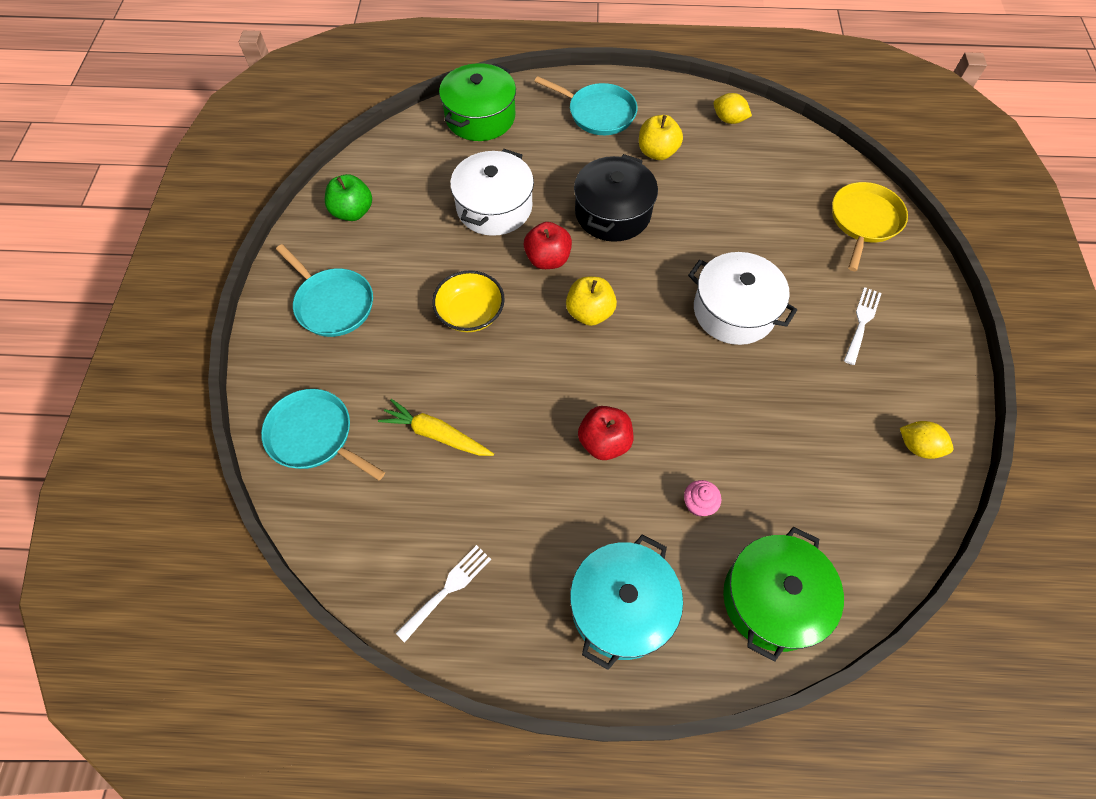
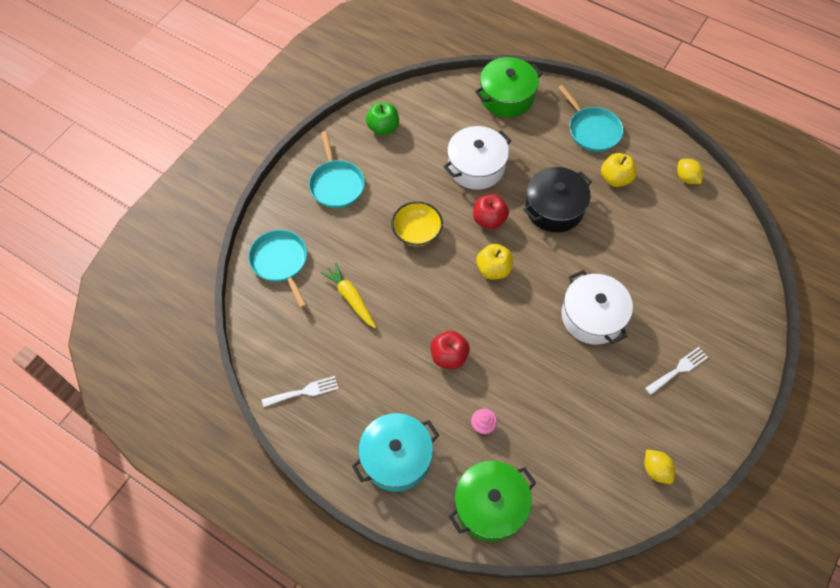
camera: 30 degrees right, 0 degrees up
(864, 221) = (735, 300): yellow pan -> none

